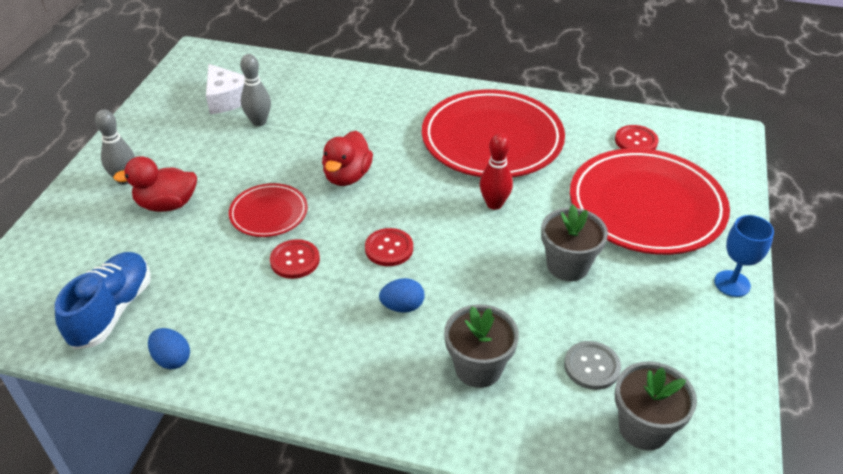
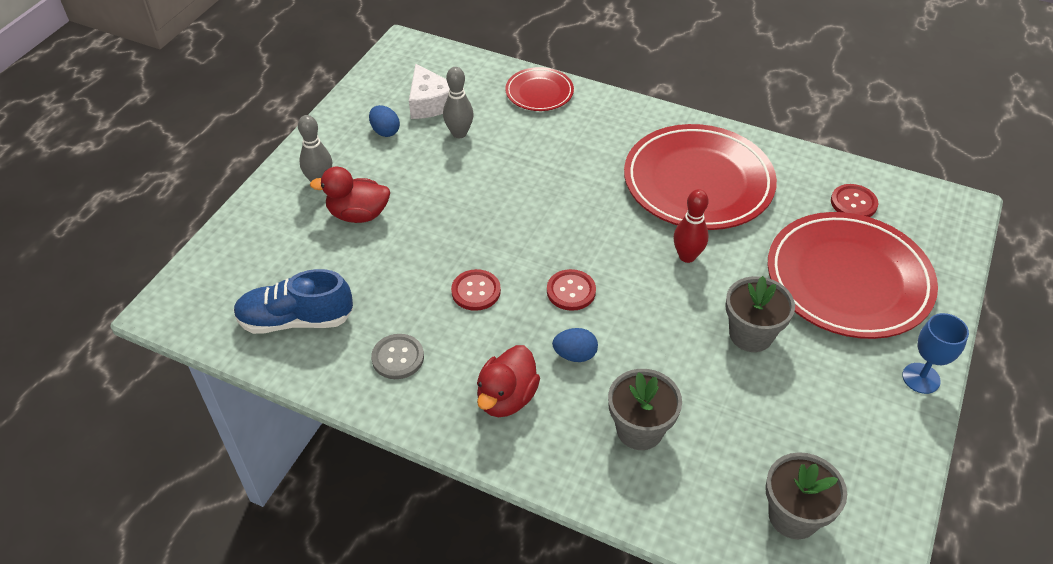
camera: 10 degrees right, 5 degrees up
(112, 311) = (296, 320): blue shoe -> blue shoe turned 120 degrees counterclockwise
(172, 359) = (347, 377): blue egg -> blue egg (385, 131)
(269, 213) = (456, 237): red plate -> red plate (539, 92)
(347, 176) = (540, 206): red duck -> red duck (506, 398)
(592, 366) = (754, 445): grey button -> grey button (398, 357)

